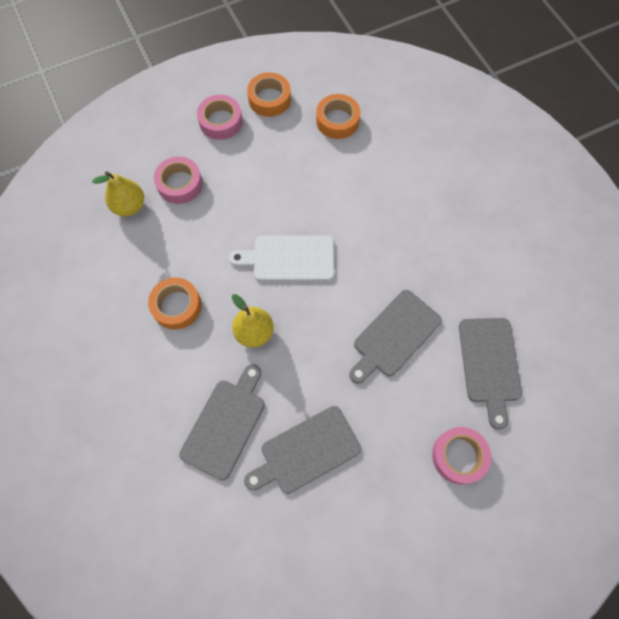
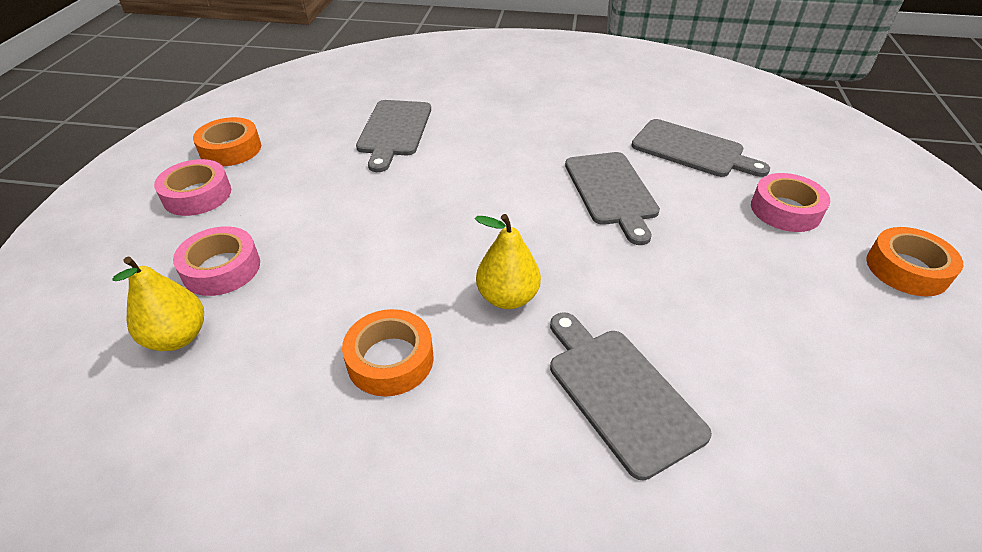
camera: 55 degrees left, 25 degrees down
(289, 258) = (441, 223): white cutting board -> none
(306, 451) = (713, 326): grey cutting board -> grey cutting board (394, 131)
(337, 121) = (325, 120): orange tape -> orange tape (907, 269)

